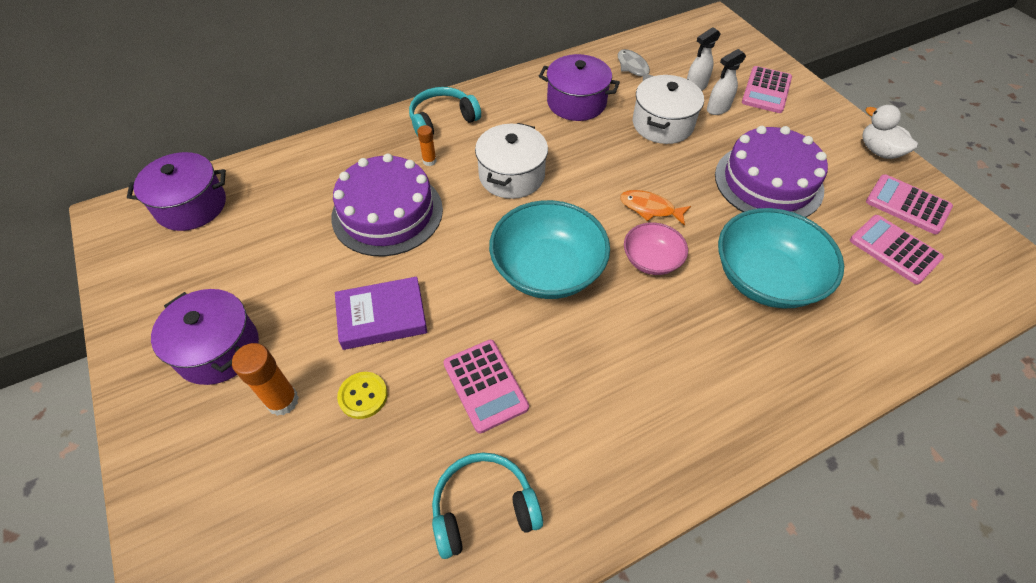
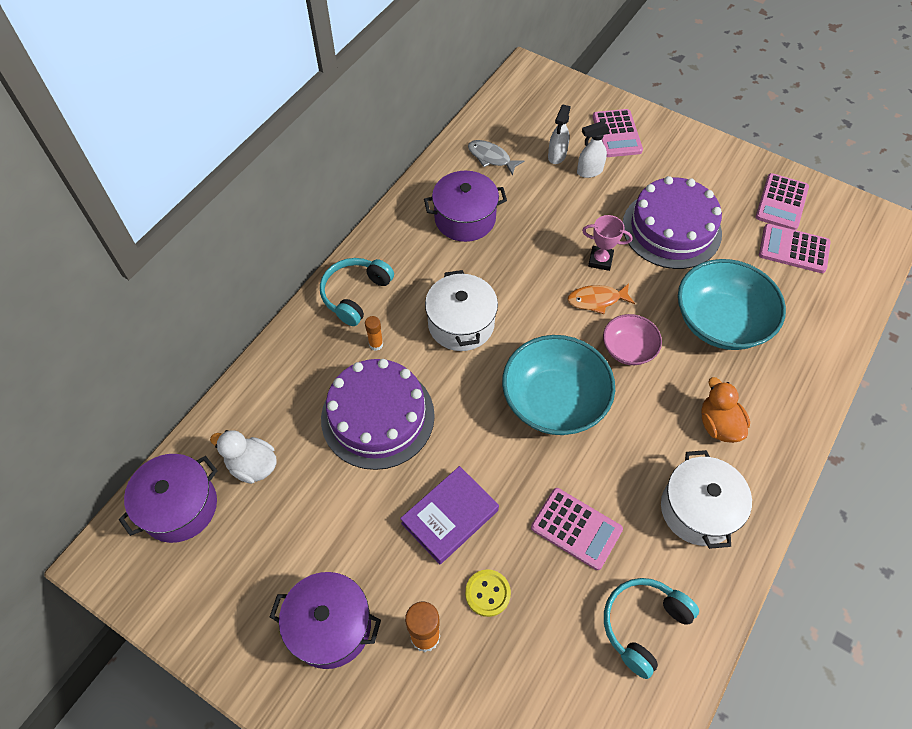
camera: 30 degrees left, 5 degrees up
(662, 124) = (554, 208): white pot -> white pot (698, 509)
(677, 179) = (600, 260): none -> pink trophy
(698, 367) = (718, 424): none -> orange duck
(717, 109) = (589, 171): white spray bottle -> white spray bottle turned 45 degrees clockwise
(878, 151) = (735, 159): white duck -> white duck (252, 465)
(907, 205) = (781, 202): pink calculator -> pink calculator turned 75 degrees counterclockwise

